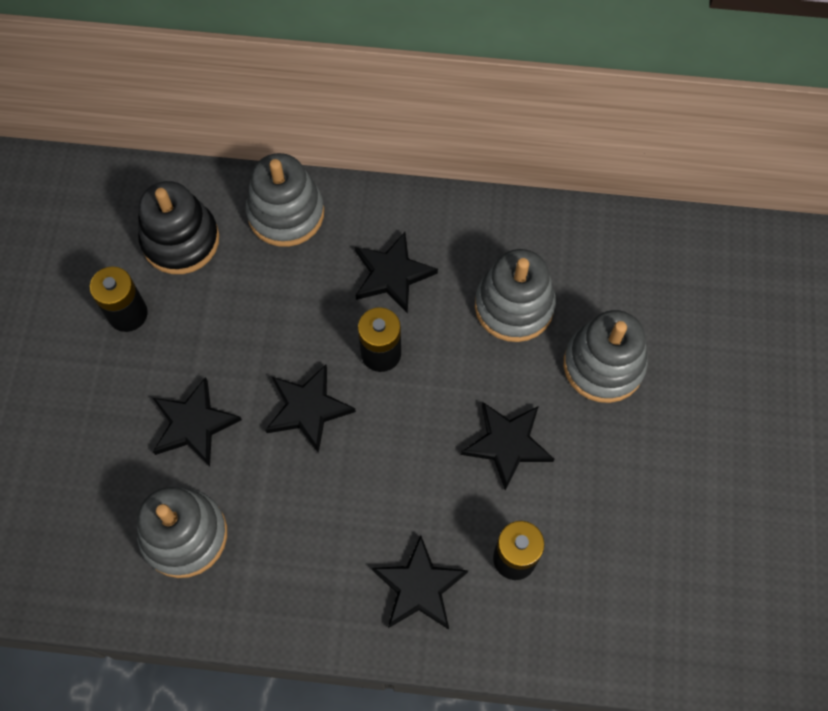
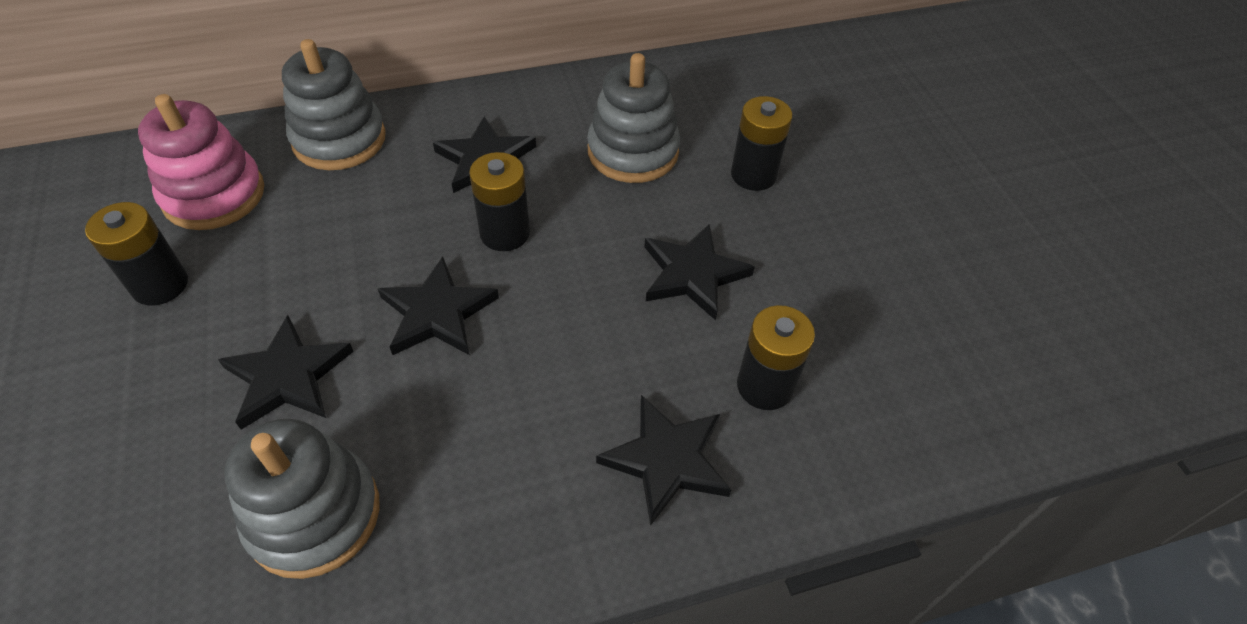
camera: 25 degrees left, 15 degrees down
(180, 240) = (214, 195): black stacking toy -> pink stacking toy
(603, 365) = (753, 175): grey stacking toy -> black battery

